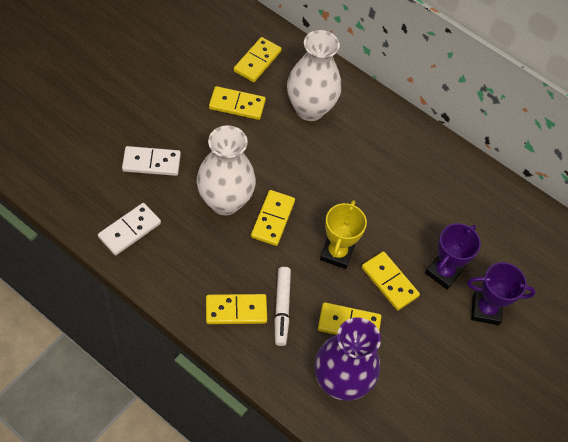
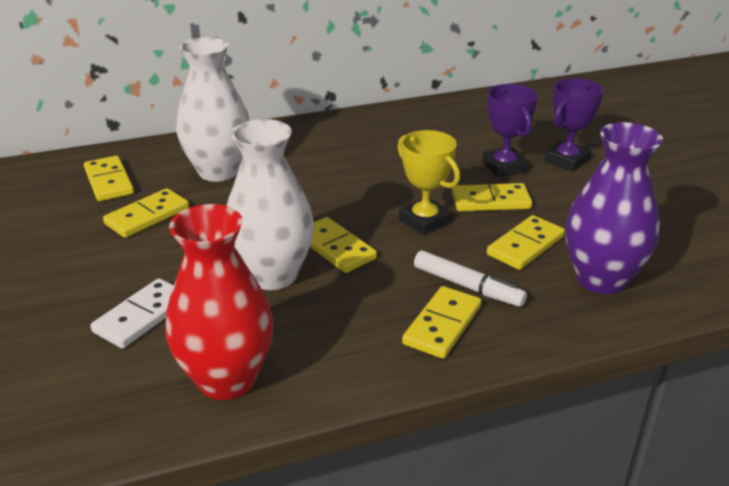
camera: 50 degrees left, 25 degrees down
(130, 230) = (227, 379): white domino -> red vase

